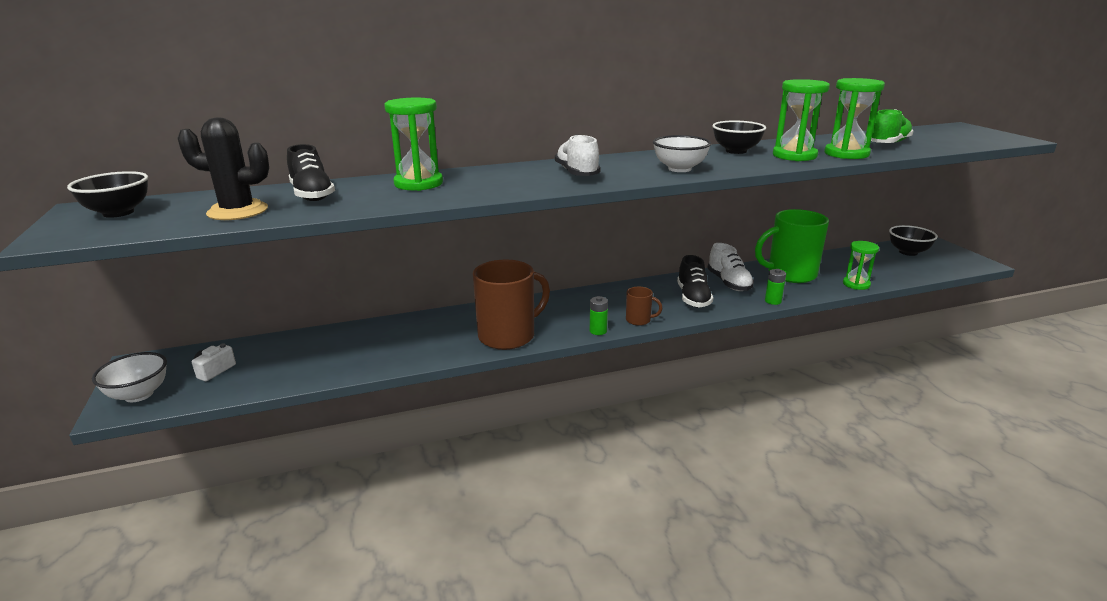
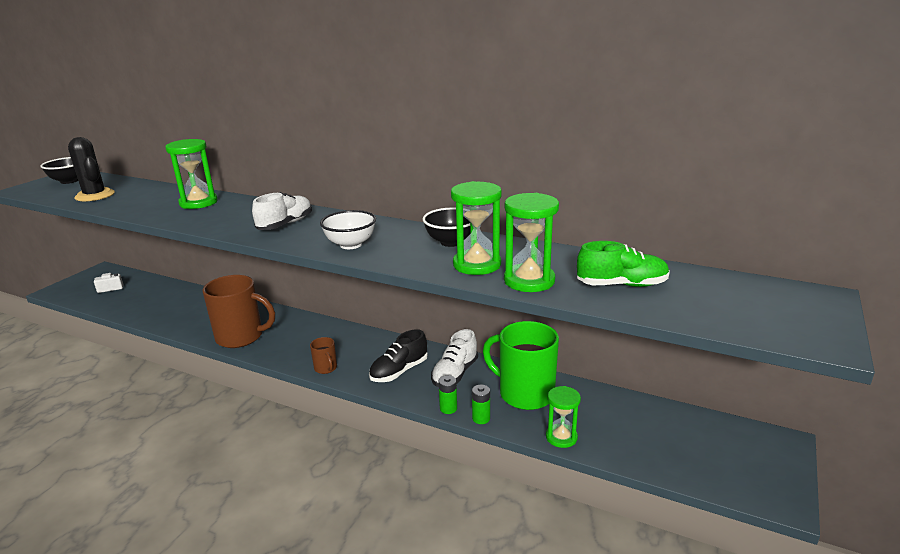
camera: 45 degrees right, 0 degrees up
(139, 395) = (72, 287): white bowl -> none
(312, 195) = (144, 194): black shoe -> none
(598, 331) = (287, 362): green battery -> green battery (481, 418)
(908, 252) = (716, 438): black bowl -> none

